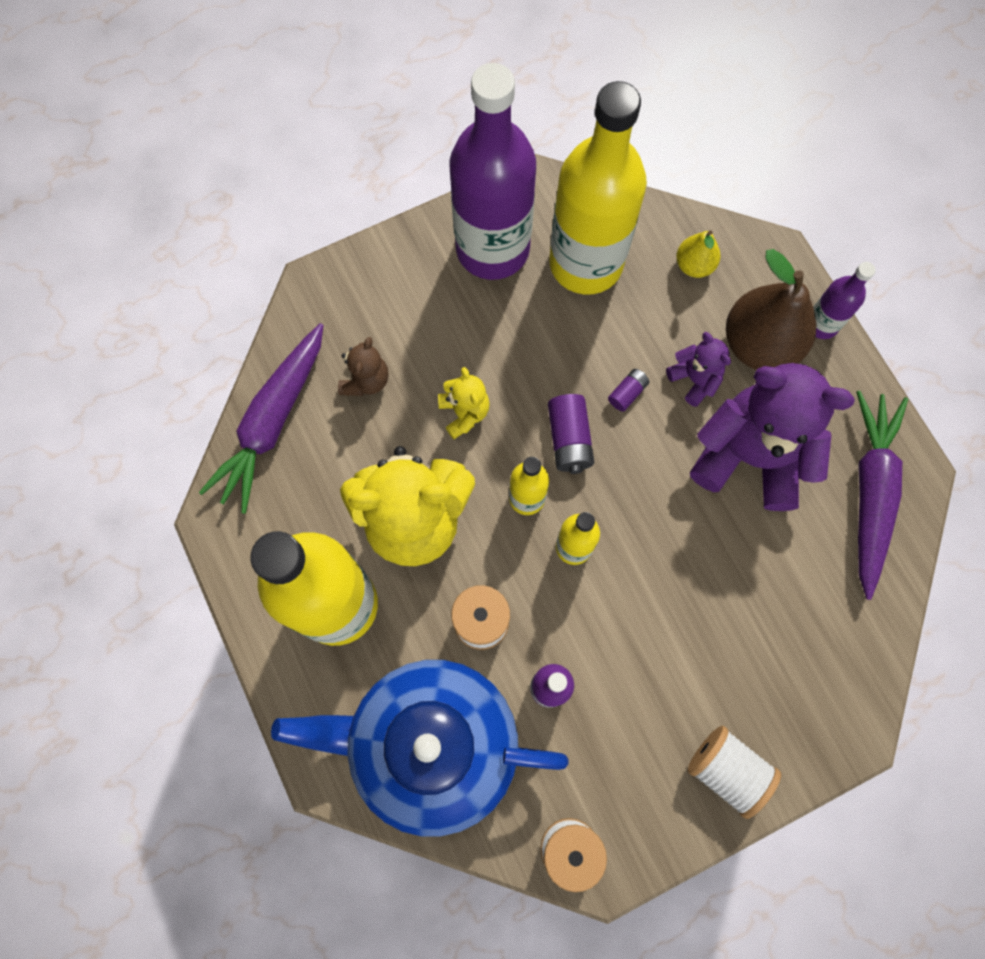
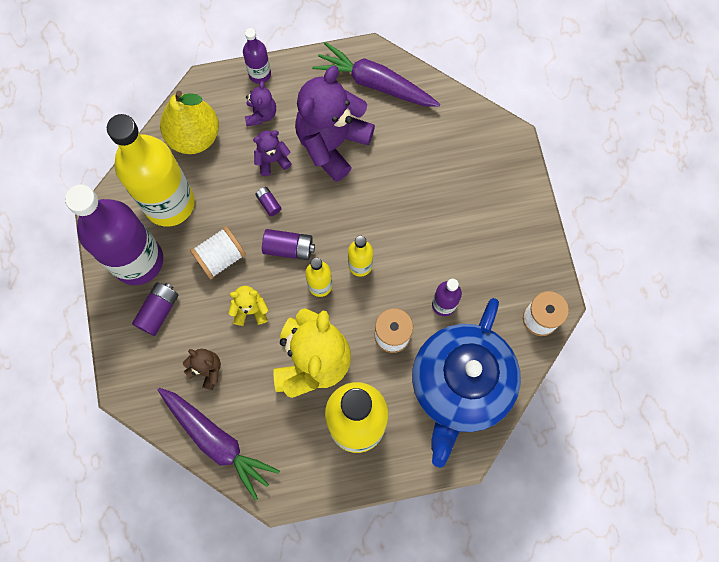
camera: 75 degrees left, 0 degrees up
(430, 296) = (158, 311): none -> purple battery
(694, 265) = (194, 136): yellow pear -> yellow pear, size x1.95
(726, 770) = (516, 216): white spool -> white spool (221, 257)
(760, 344) = (261, 114): brown pear -> purple teddy bear

